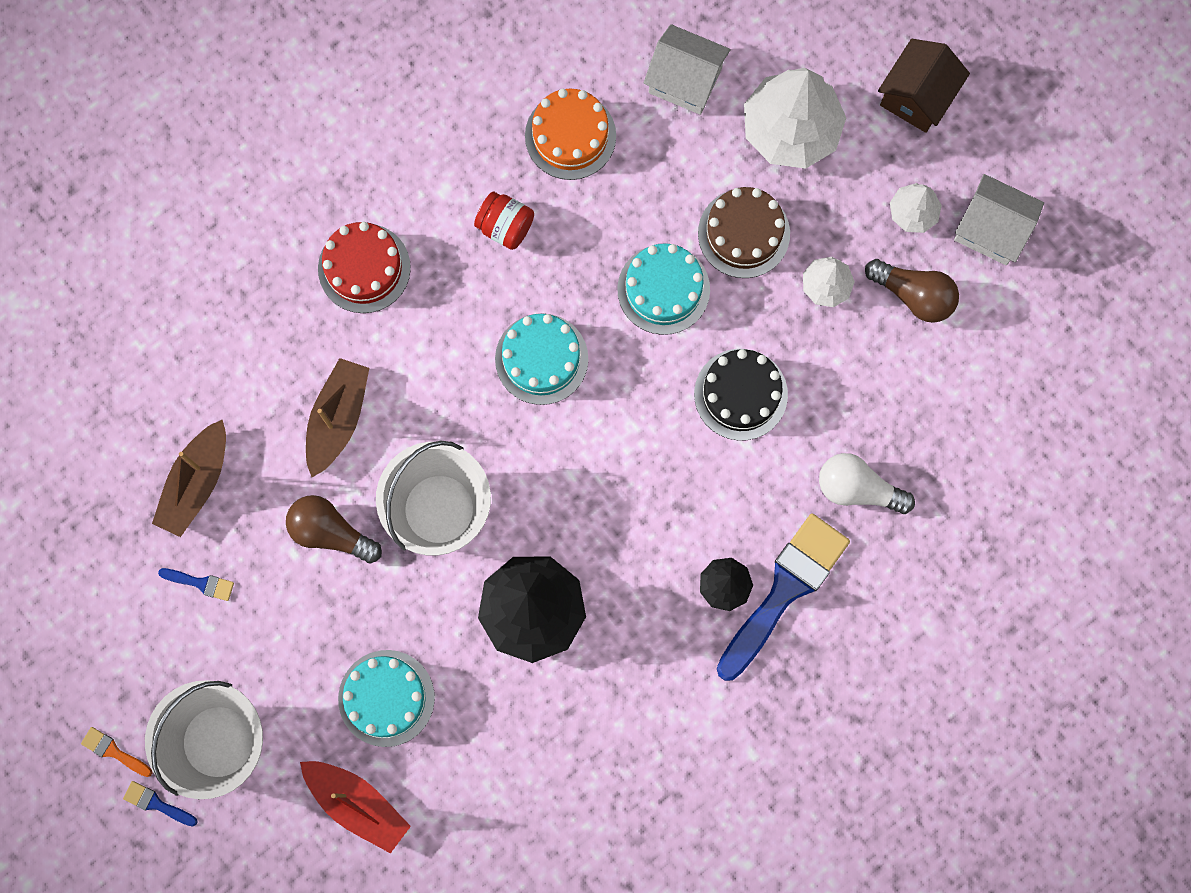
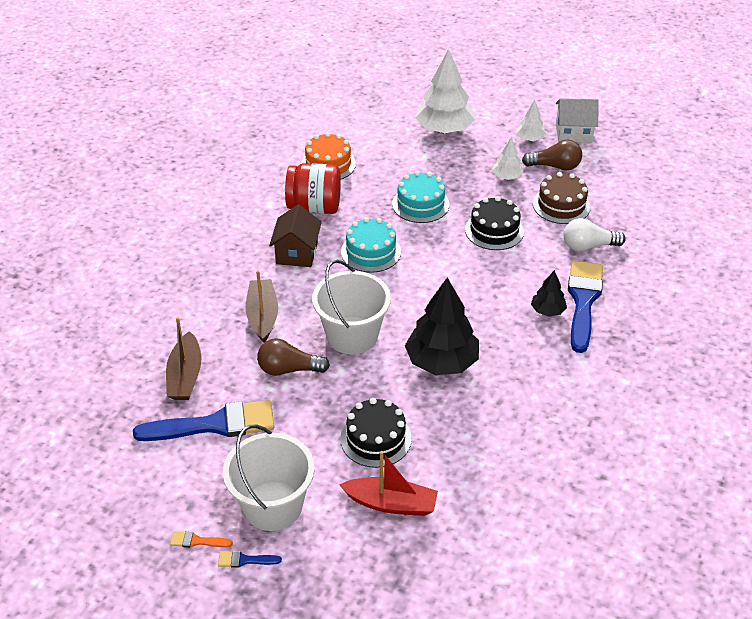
camera: 25 degrees left, 35 degrees down
(201, 583) = (214, 424): blue brush -> blue brush, size x2.47
(364, 268) = (241, 248): red cake -> none
(386, 698) = (376, 438): turquoise cake -> black cake
(505, 226) = (314, 207): red jar -> red jar, size x1.71
(685, 80) = (376, 129): white house -> none
(743, 233) = (448, 171): brown cake -> brown cake (561, 205)
(917, 96) = (498, 101): brown house -> brown house (297, 253)

